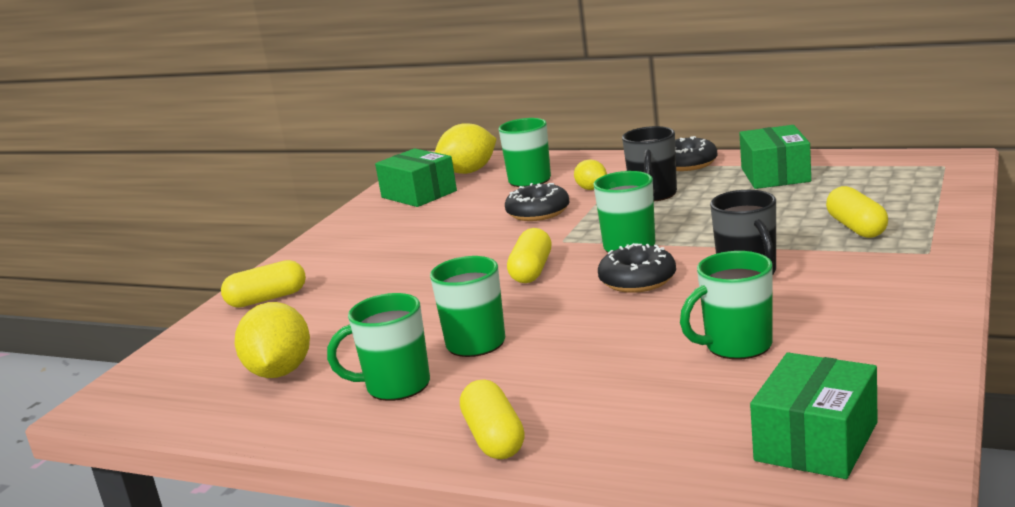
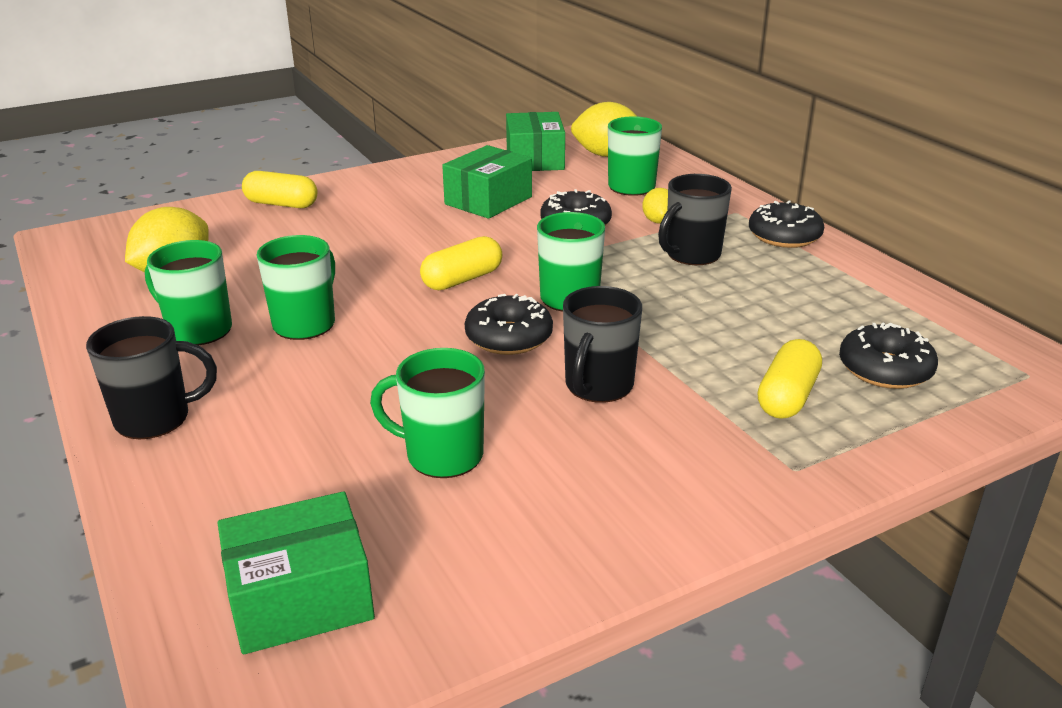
camera: 35 degrees right, 10 degrees up
(494, 438) = (155, 419): yellow capsule -> black mug
(775, 175) = (836, 291): green box -> green box (488, 200)
(876, 194) = (885, 369): none -> black donut

